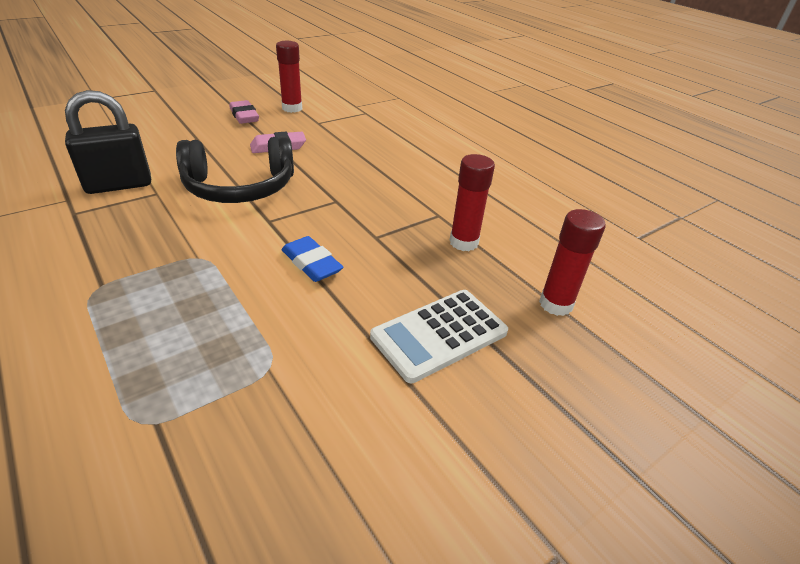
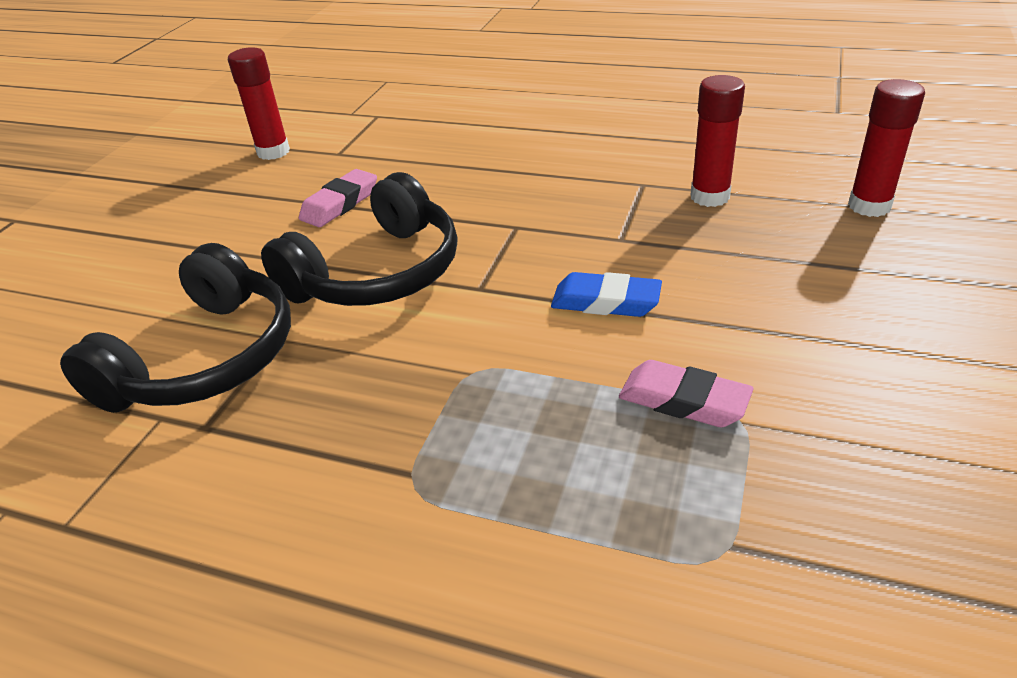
camera: 30 degrees left, 0 degrees up
(119, 185) = (205, 358): black padlock -> black headphones
(244, 116) = (224, 190): pink eraser -> pink eraser (683, 401)
(439, 335) = (828, 290): white calculator -> none

